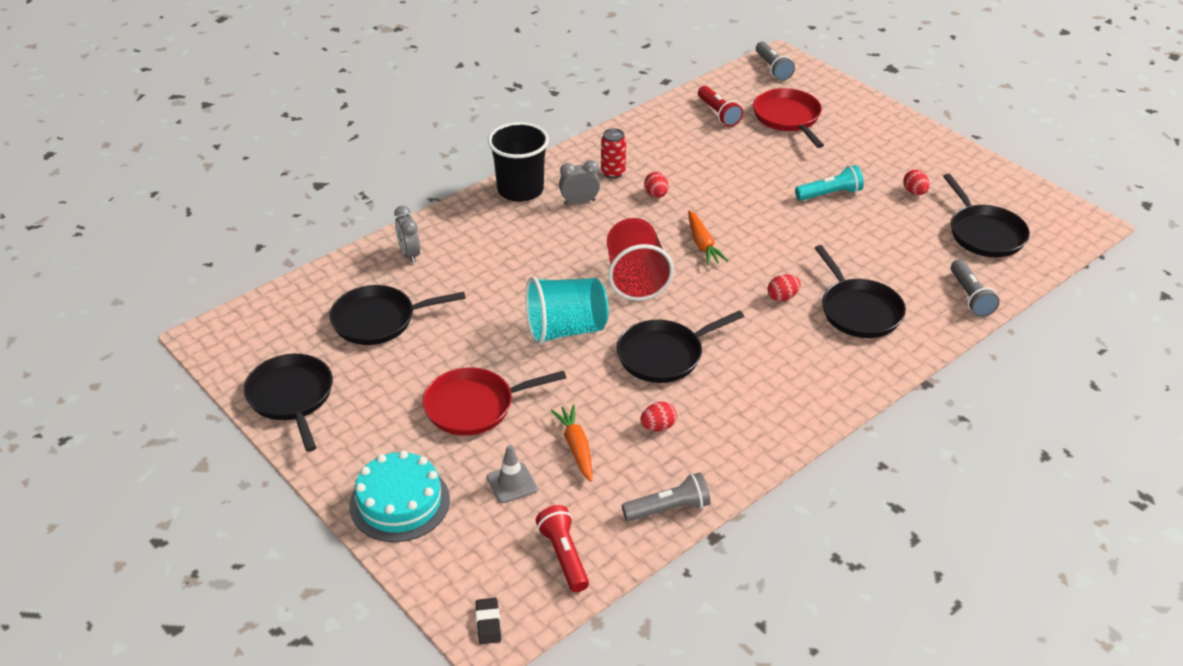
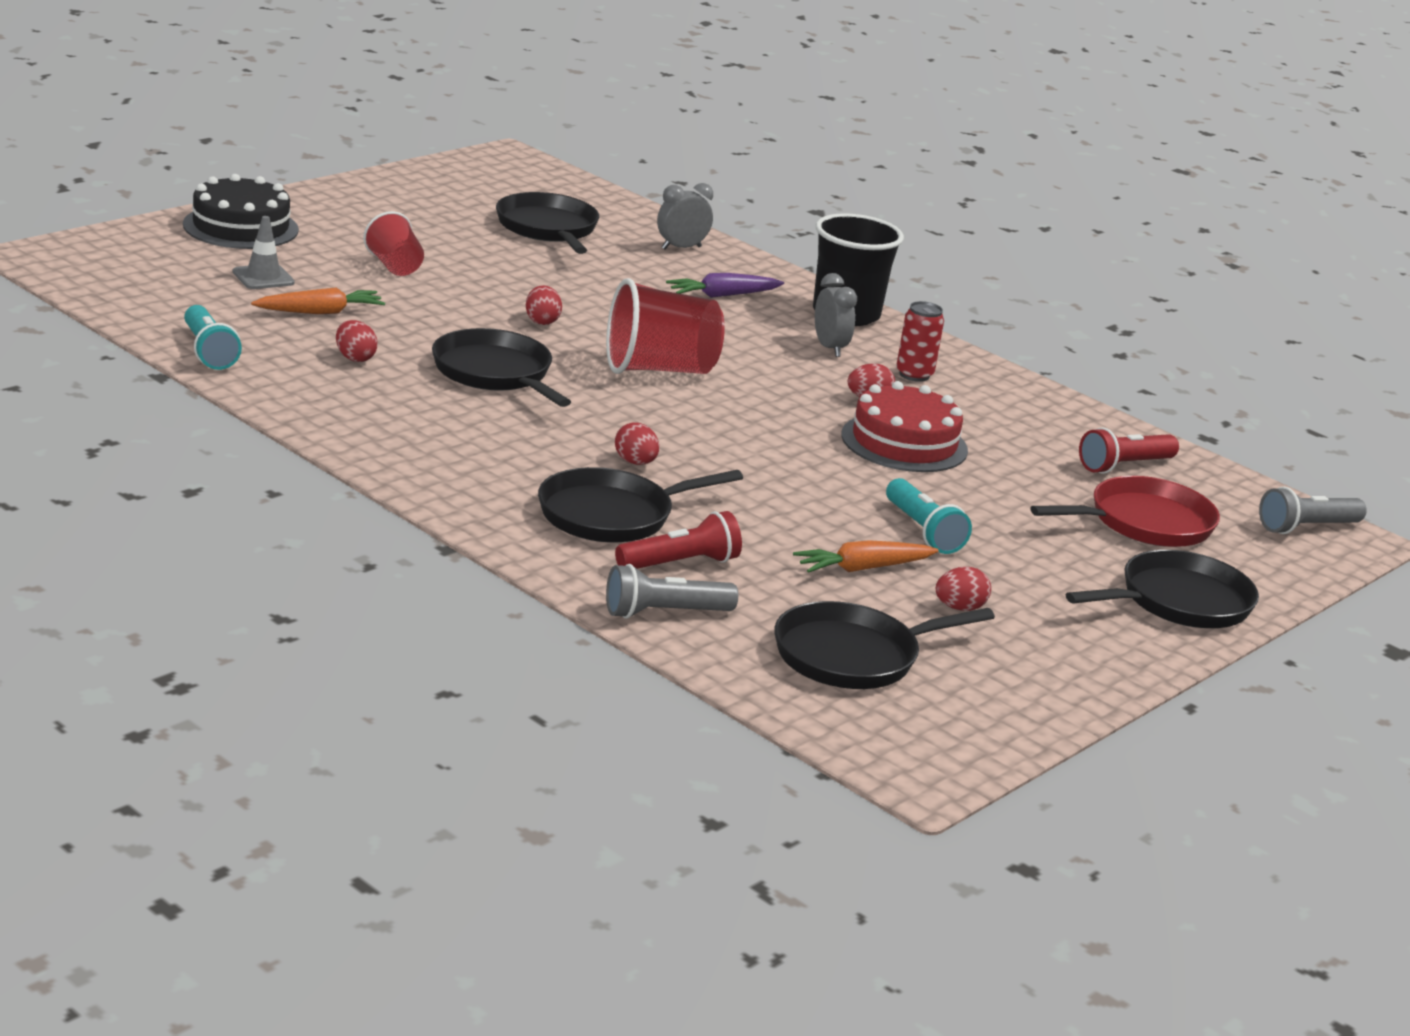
camera: 80 degrees right, 15 degrees down
(291, 397) = (410, 187): black pan -> black pan (1179, 601)
(399, 502) = (240, 227): turquoise cake -> black cake
(474, 406) = (394, 266): red pan -> red cup
(488, 623) = (57, 256): black eraser -> none
(498, 241) = (722, 295): none -> purple carrot
(564, 556) = (144, 295): red flashlight -> red flashlight (680, 564)
(566, 330) = (542, 321): turquoise cup -> red egg
(669, 509) = (208, 352): grey flashlight -> turquoise flashlight
(702, 244) = (752, 420): orange carrot -> orange carrot (863, 568)
(715, 188) = (904, 443): none -> red cake

